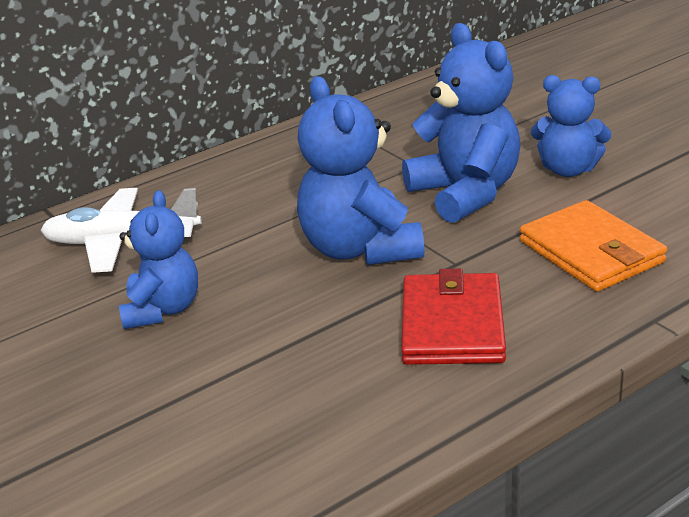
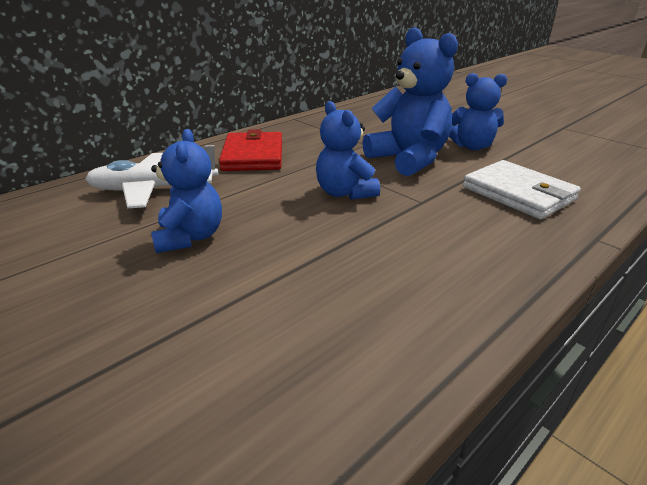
camera: 10 degrees left, 0 degrees up
(360, 249) = (344, 193): blue teddy bear -> blue teddy bear, size x0.65
(452, 325) = (439, 245): red wallet -> red wallet (253, 155)
(591, 252) = (518, 193): orange wallet -> white wallet

